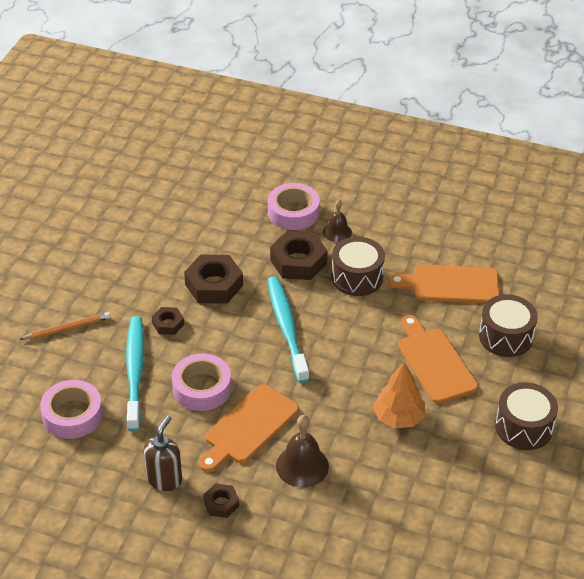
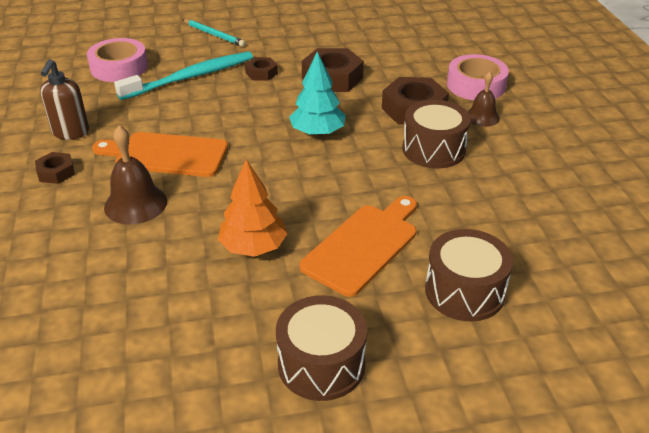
camera: 60 degrees right, 5 degrees down
(67, 328) = (214, 35): orange pencil -> turquoise pencil
(164, 479) = (70, 132): brown soap dispenser -> brown soap dispenser turned 105 degrees clockwise
(202, 388) = (198, 114): pink tape -> none
(287, 328) = (317, 132): turquoise toothbrush -> turquoise tree
(450, 284) = (499, 216): orange cutting board -> none

